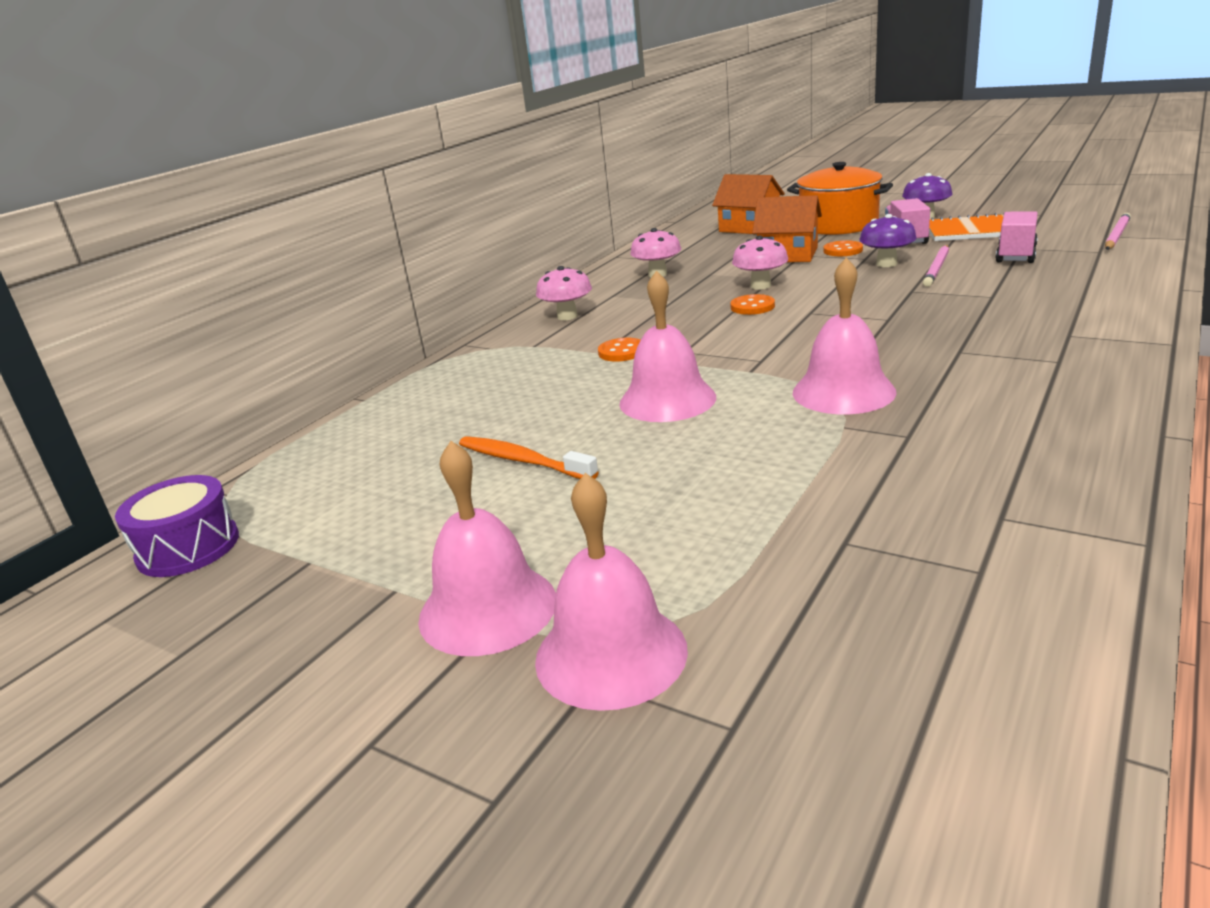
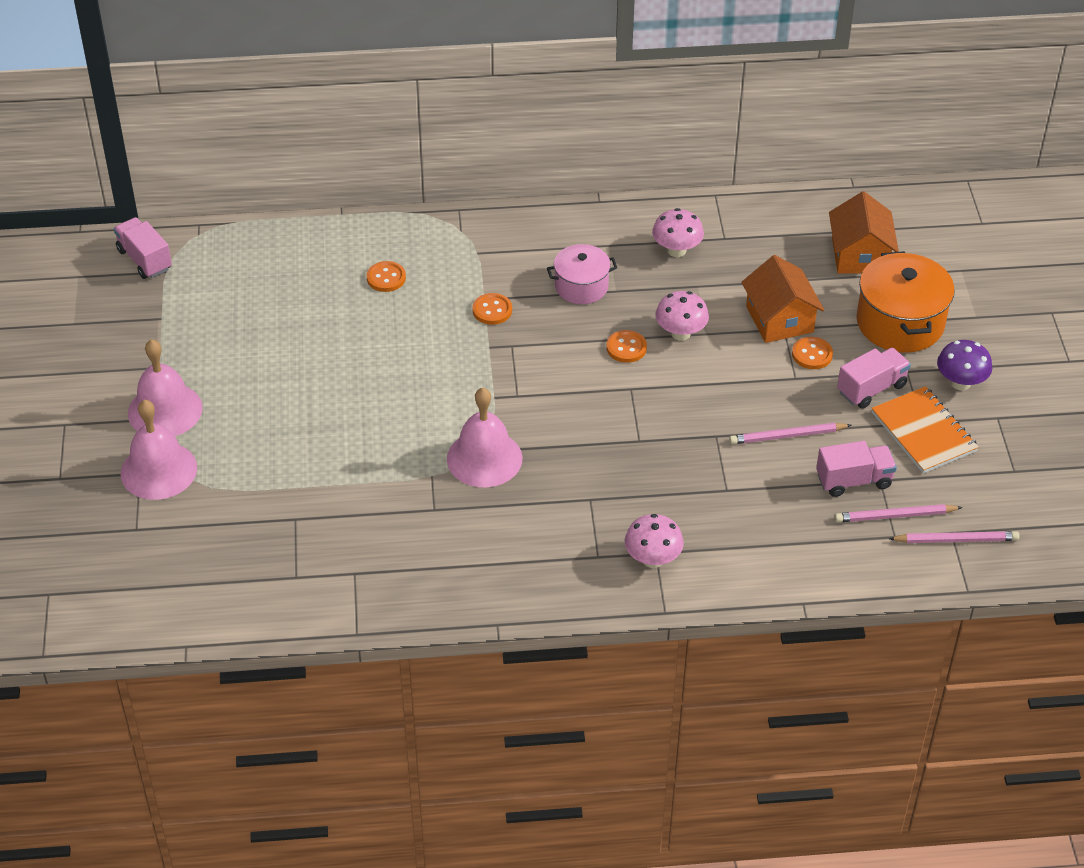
camera: 50 degrees right, 20 degrees up
(188, 547) = (144, 260): purple drum -> pink truck
(494, 394) = (386, 278): none -> orange button
(523, 461) = (306, 344): orange toothbrush -> none
(567, 316) = (546, 241): pink mushroom -> pink mushroom (652, 559)
(647, 312) = (581, 286): none -> pink pot
(667, 400) = (424, 373): pink bell -> none
(886, 264) = (784, 398): purple mushroom -> none
(1072, 248) = (895, 516): none -> pink pencil

